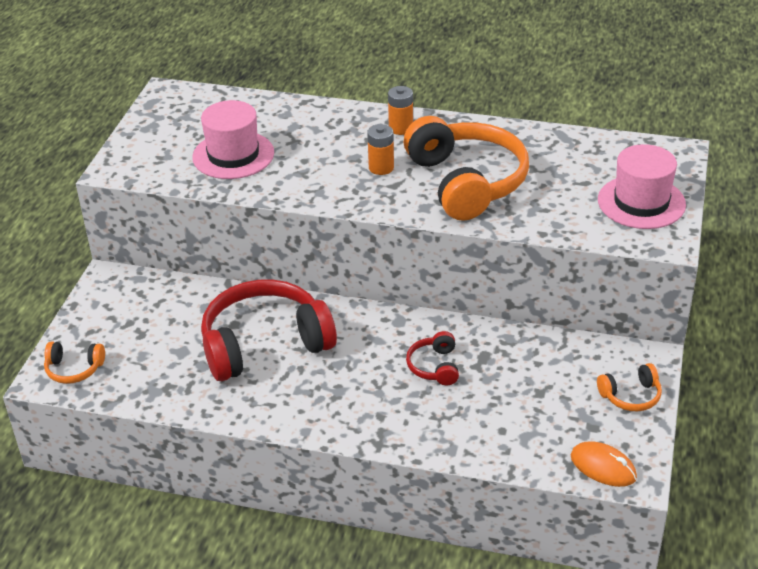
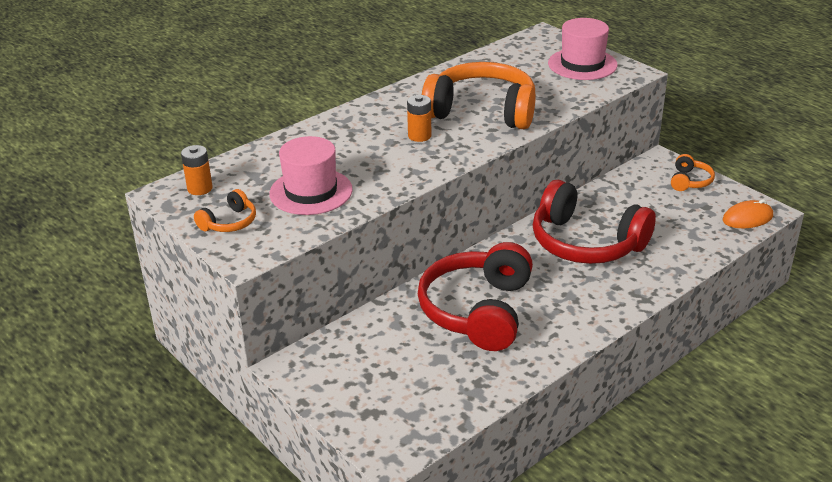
camera: 55 degrees left, 5 degrees down
(74, 369) = (396, 431): orange headphones -> orange headphones (229, 222)
(401, 128) = (379, 111): orange battery -> orange battery (200, 188)
(434, 366) = (586, 243): red headphones -> red headphones, size x2.24

